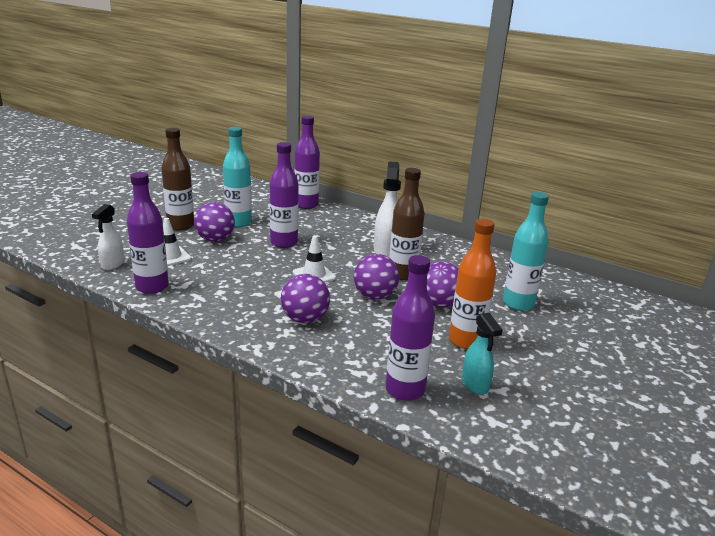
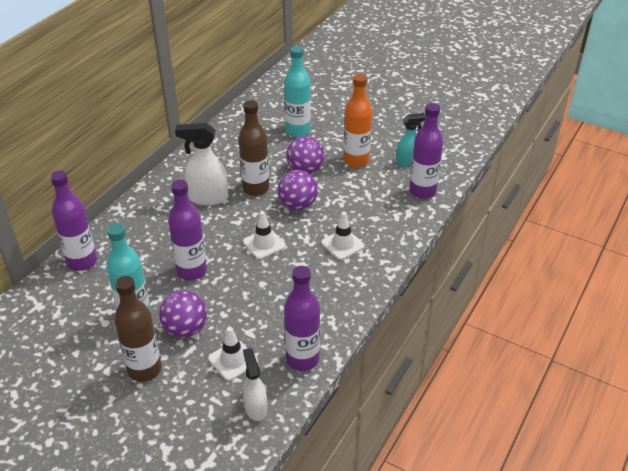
camera: 90 degrees left, 15 degrees up
(112, 264) = (255, 408): white spray bottle -> white spray bottle turned 120 degrees counterclockwise
(305, 319) = (342, 244): purple ball -> white traffic cone

